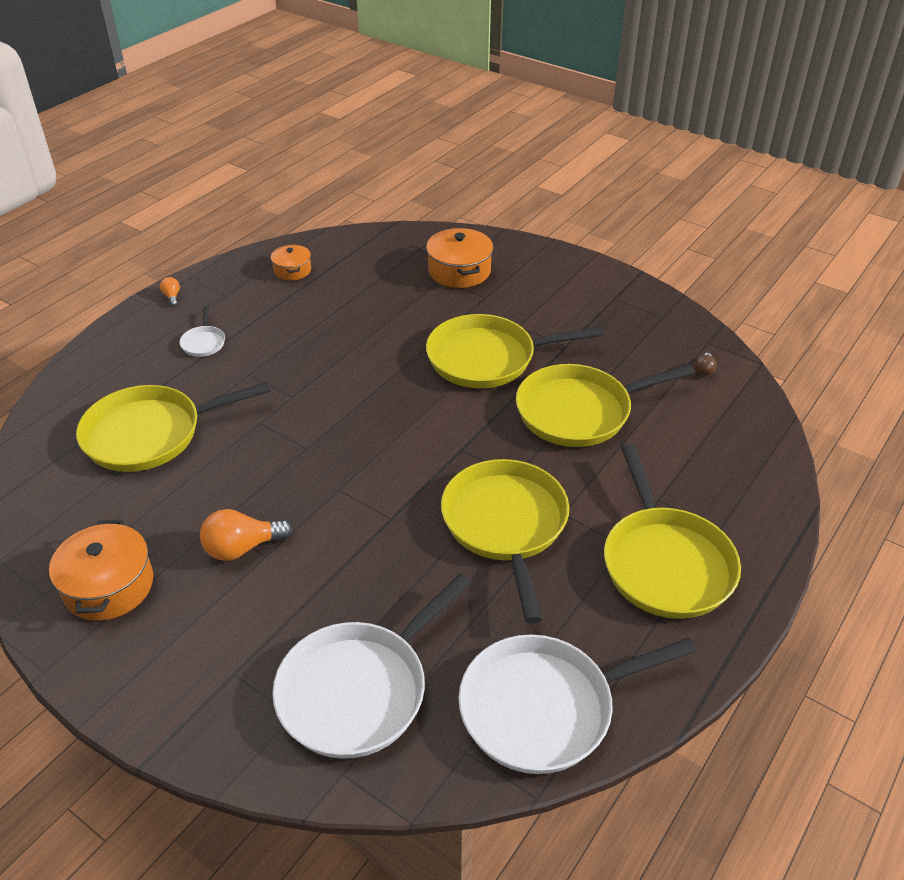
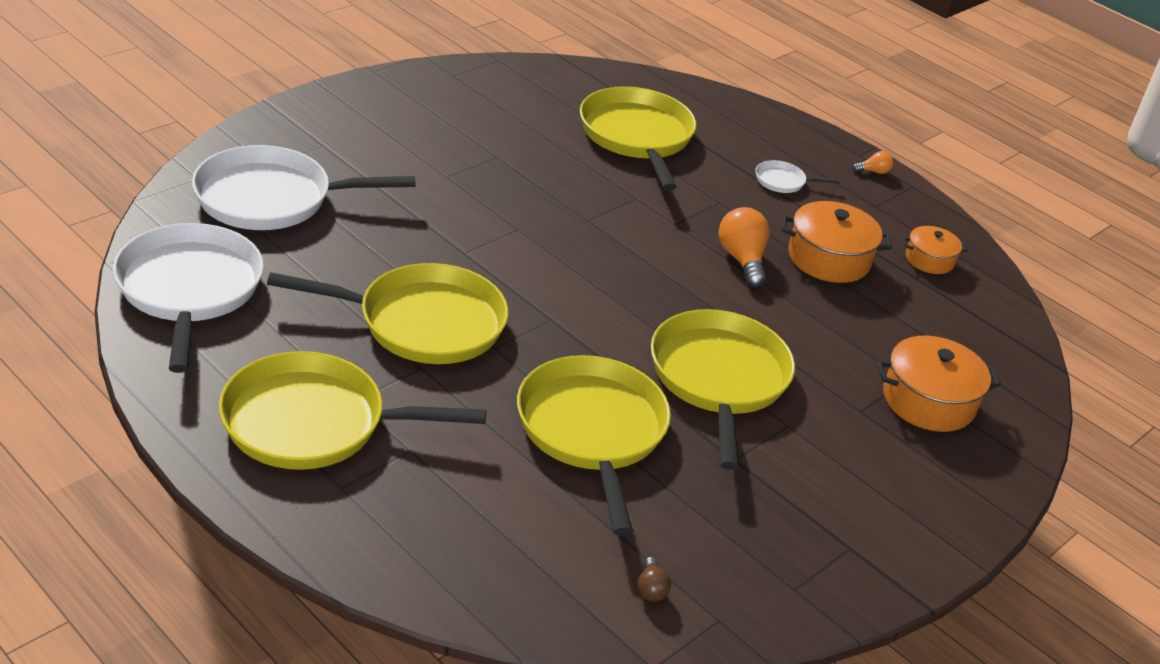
camera: 95 degrees right, 5 degrees down
(109, 586) = (448, 101): orange pot -> orange pot (828, 258)
(242, 548) = (463, 166): orange light bulb -> orange light bulb (742, 260)
(359, 690) = (271, 198): white pan -> white pan turned 60 degrees counterclockwise
(704, 370) = (651, 589): brown light bulb -> brown light bulb turned 120 degrees counterclockwise

